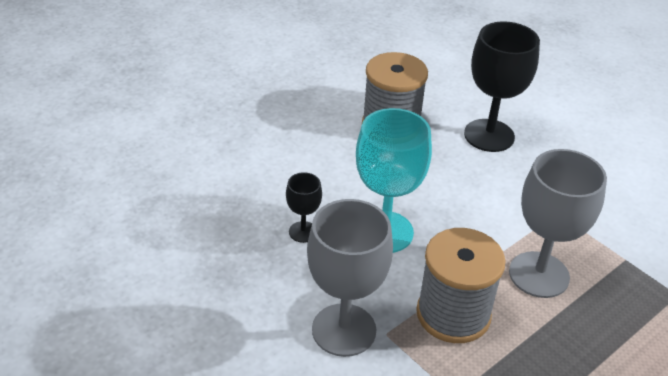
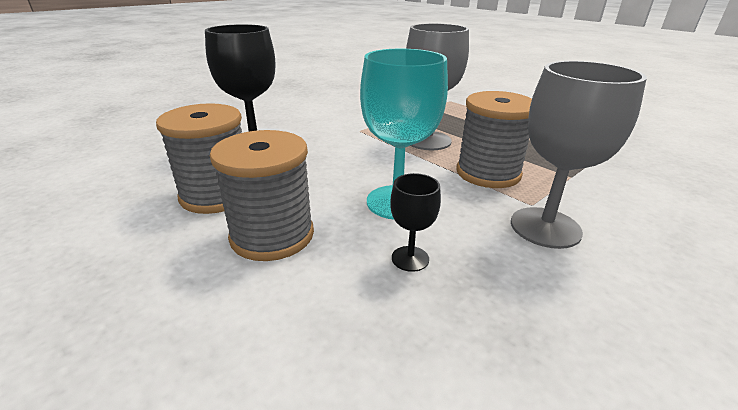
camera: 90 degrees left, 10 degrees down
(334, 160) = (272, 235): none -> grey spool

